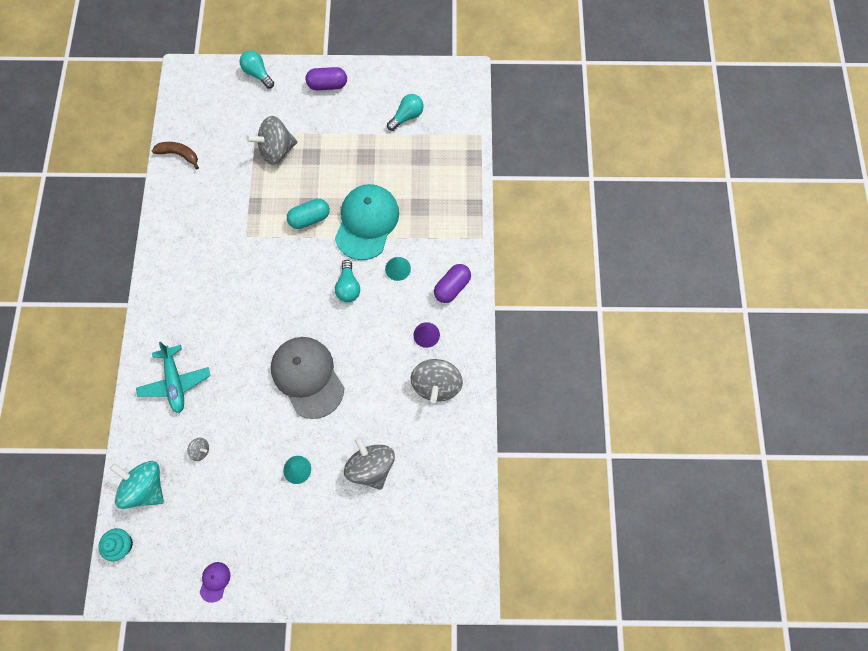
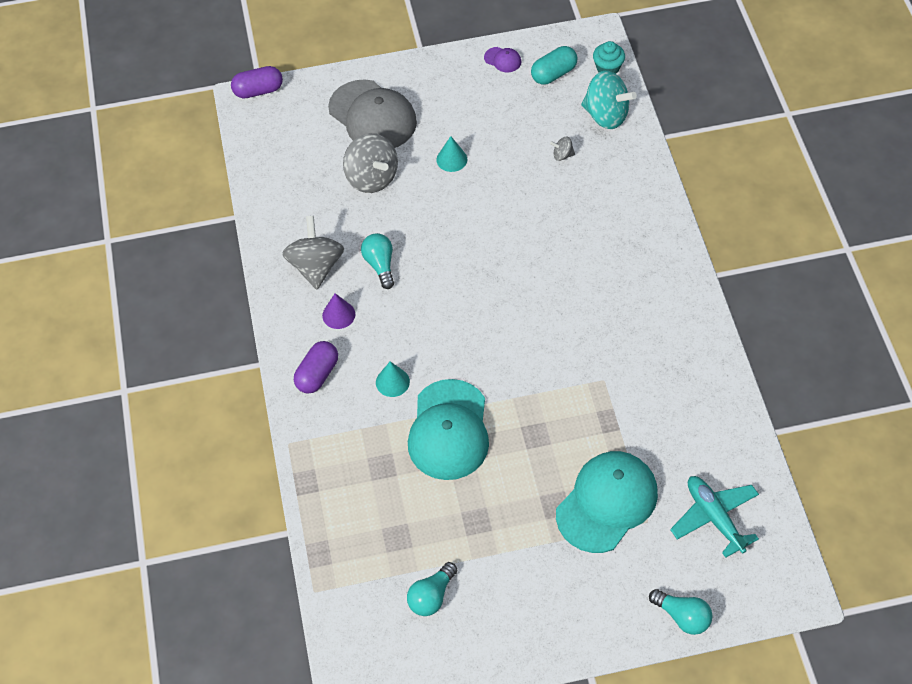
camera: 170 degrees right, 15 degrees down
(175, 382) = (619, 209): turquoise plane -> turquoise plane (714, 517)
(179, 154) = (742, 466): brown banana -> none
(215, 581) = (502, 60): purple cap -> purple cap turned 60 degrees counterclockwise
(277, 150) = (607, 502): grey spinning top -> turquoise cap
(307, 377) = (469, 244): grey cap -> grey cap (372, 116)
(310, 218) = (527, 419): turquoise capsule -> turquoise capsule (553, 74)
(327, 85) = (568, 622): purple capsule -> purple capsule (258, 91)
(348, 287) = (450, 347): turquoise light bulb -> turquoise light bulb (380, 265)

